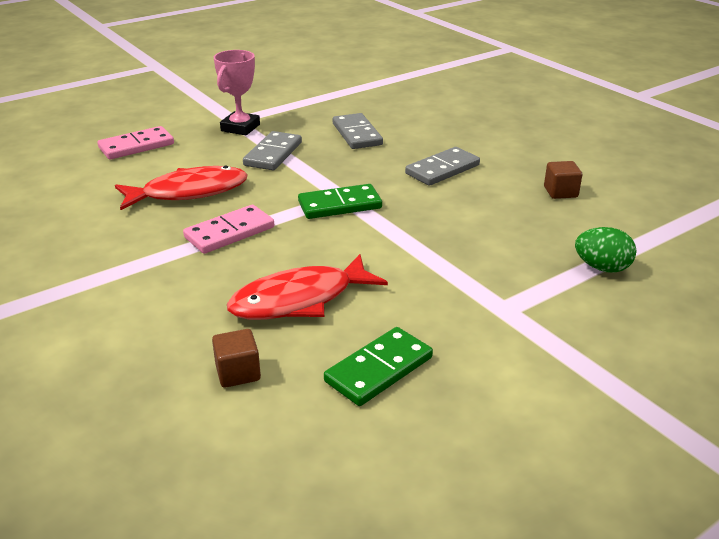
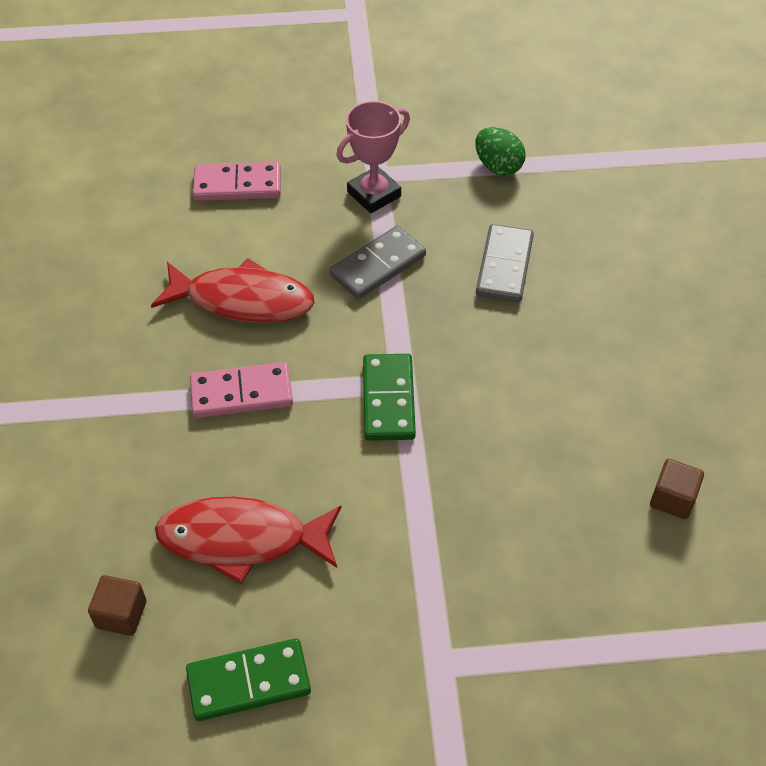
camera: 30 degrees right, 20 degrees up
(340, 205) = (388, 400): green domino -> green domino turned 75 degrees clockwise
(442, 169) = (558, 386): grey domino -> none
(602, 268) = (605, 658): green egg -> green egg (498, 166)

